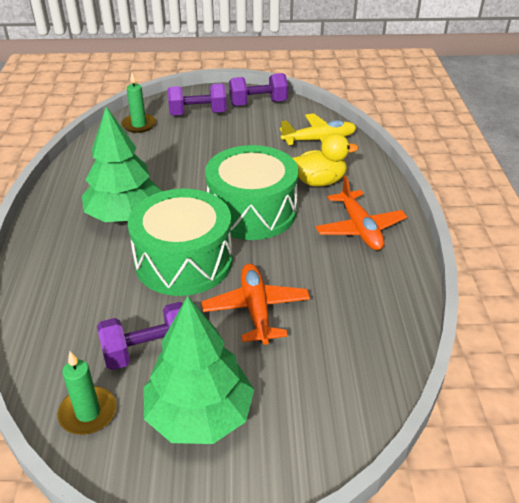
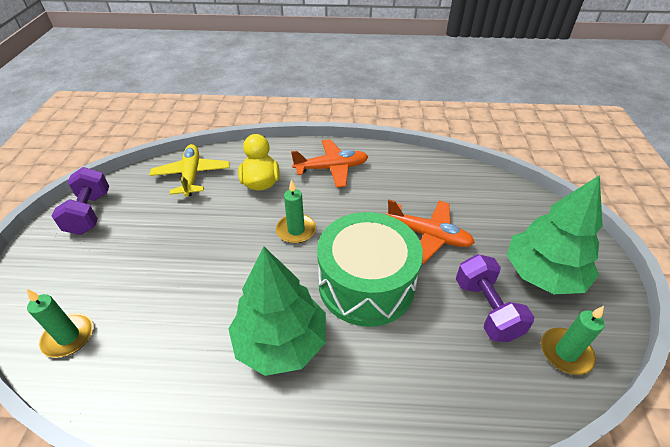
camera: 85 degrees left, 5 degrees up
(198, 114) = (78, 269): purple dumbbell -> none
(252, 211) = (296, 230): green drum -> green candle
(256, 309) = (428, 235): orange plane -> orange plane turned 150 degrees counterclockwise

